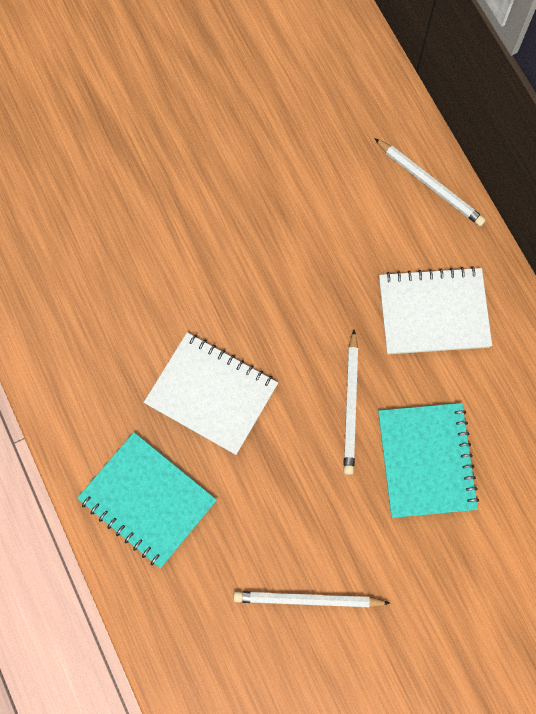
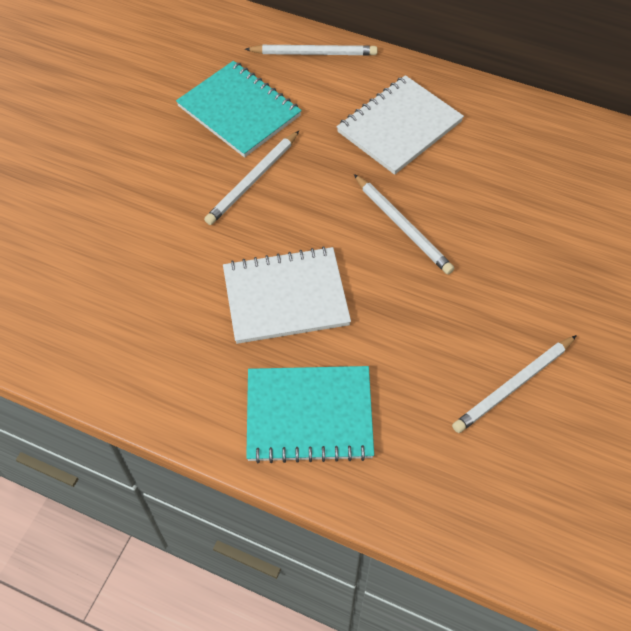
camera: 40 degrees left, 15 degrees down
(275, 272) = (253, 180): none -> white pencil
(426, 461) = (496, 223): turquoise notebook -> turquoise notebook (239, 111)

